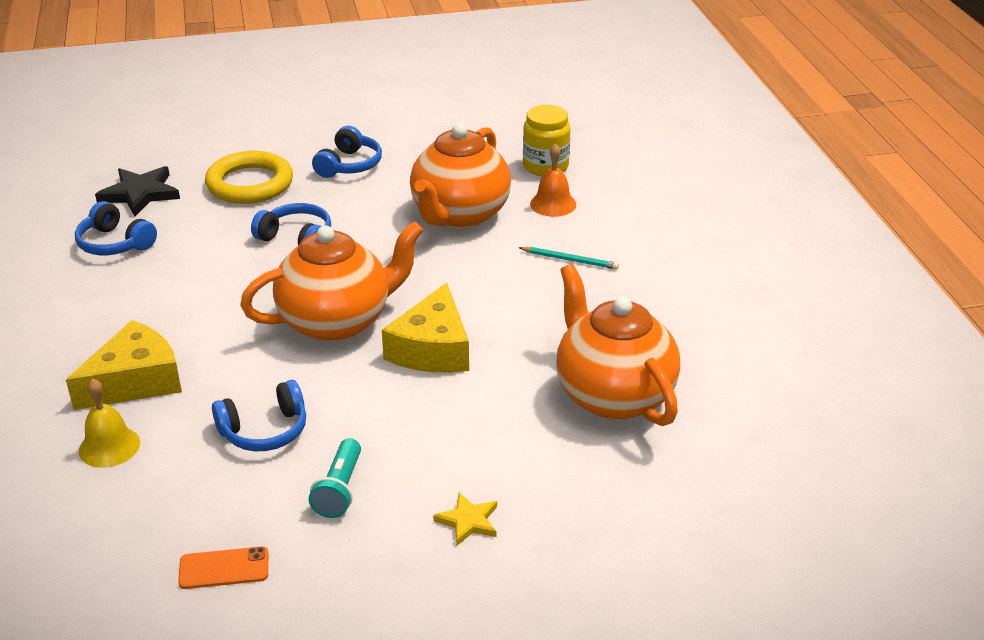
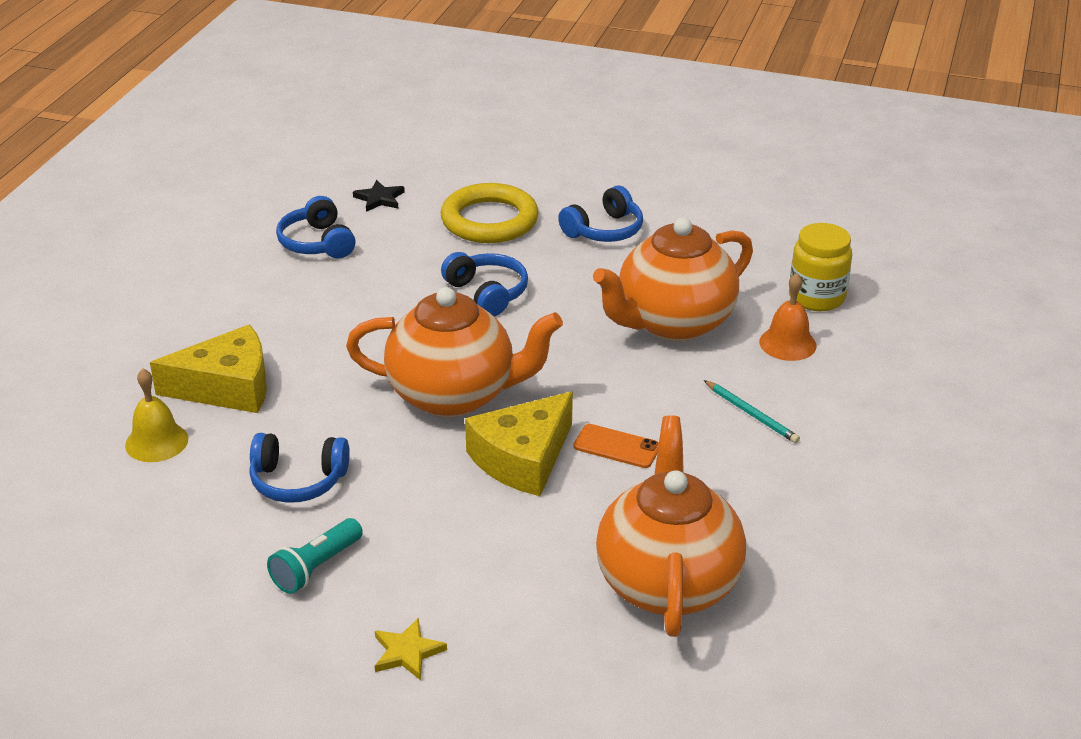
camera: 30 degrees right, 0 degrees up
(140, 193) = (379, 198): black star -> black star, size x0.59
(224, 568) = (157, 599): orange phone -> orange phone (616, 446)

